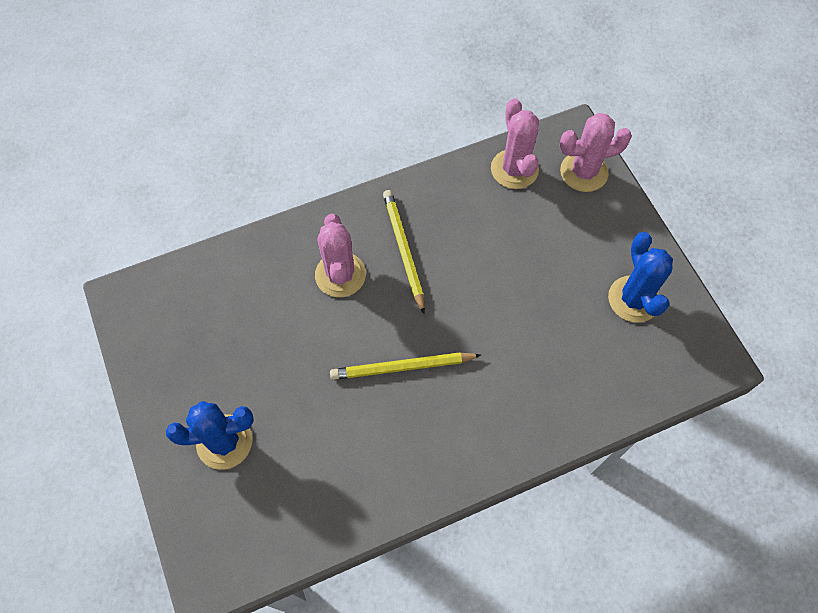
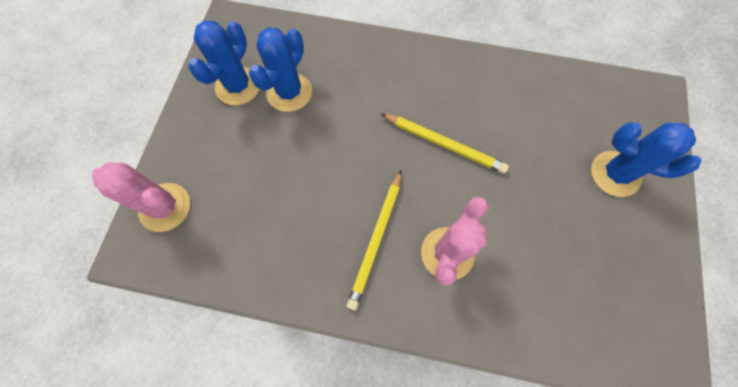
camera: 145 degrees left, 5 degrees up
(514, 169) = (217, 252): pink cactus -> none
(583, 324) = (289, 92): none -> blue cactus

